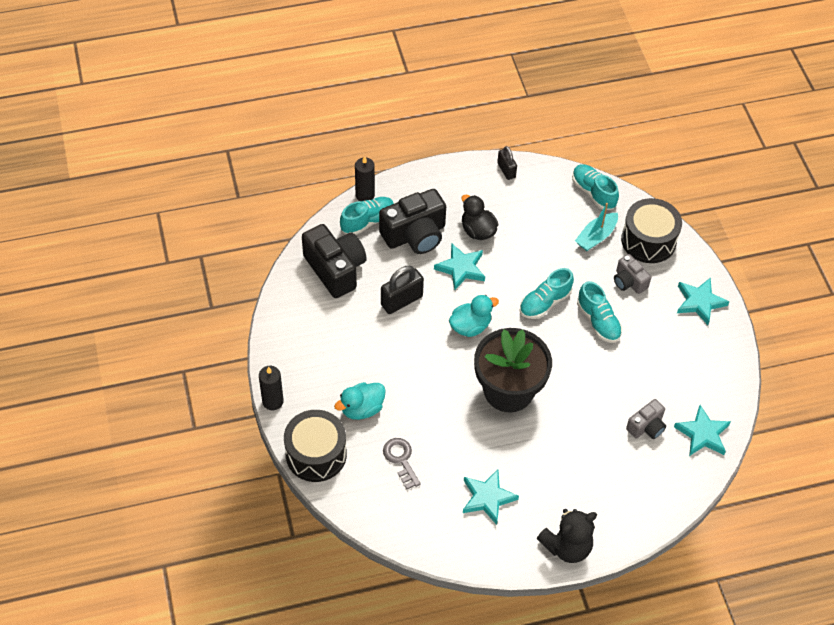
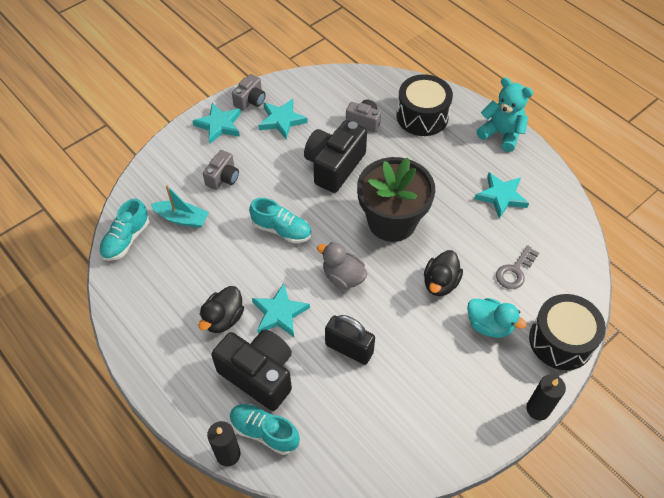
camera: 115 degrees left, 0 degrees up
(335, 269) = (347, 432): black camera -> black camera (334, 166)
(423, 395) = (440, 283): none -> black duck
(470, 326) = (343, 277): turquoise duck -> grey duck
(506, 170) = (128, 326): black padlock -> none
(567, 546) = (501, 134): black teddy bear -> turquoise teddy bear
(598, 321) = (279, 185): turquoise shoe -> none
(648, 240) = (167, 179): black drum -> black drum (422, 116)
(702, 434) = (347, 88): turquoise star -> turquoise star (282, 120)
(723, 340) = (250, 100): none -> grey camera

